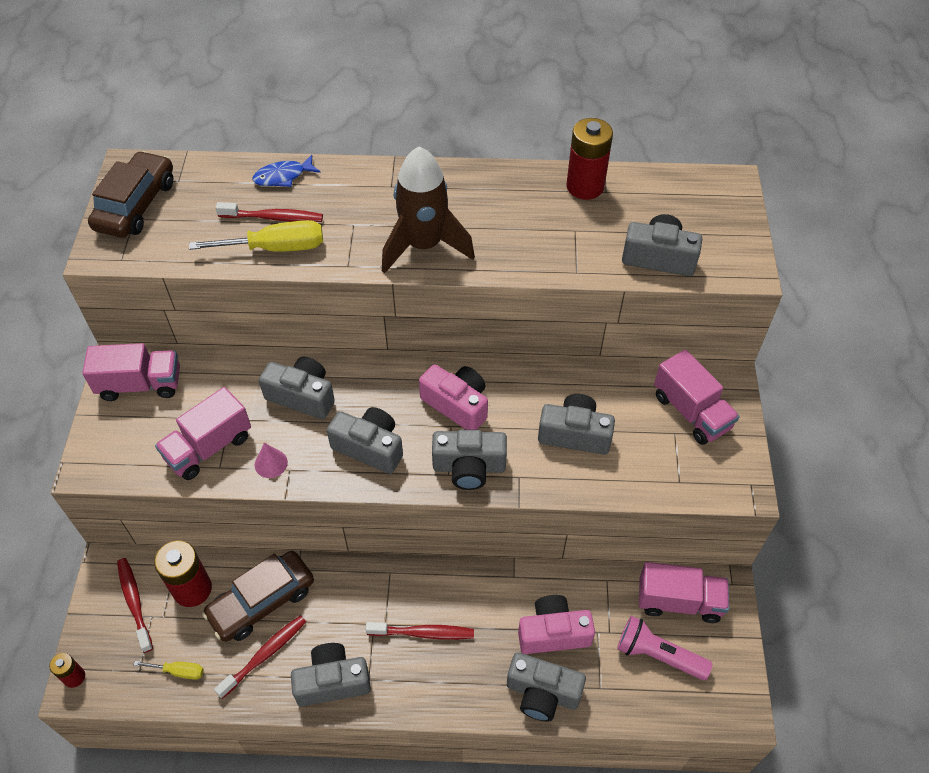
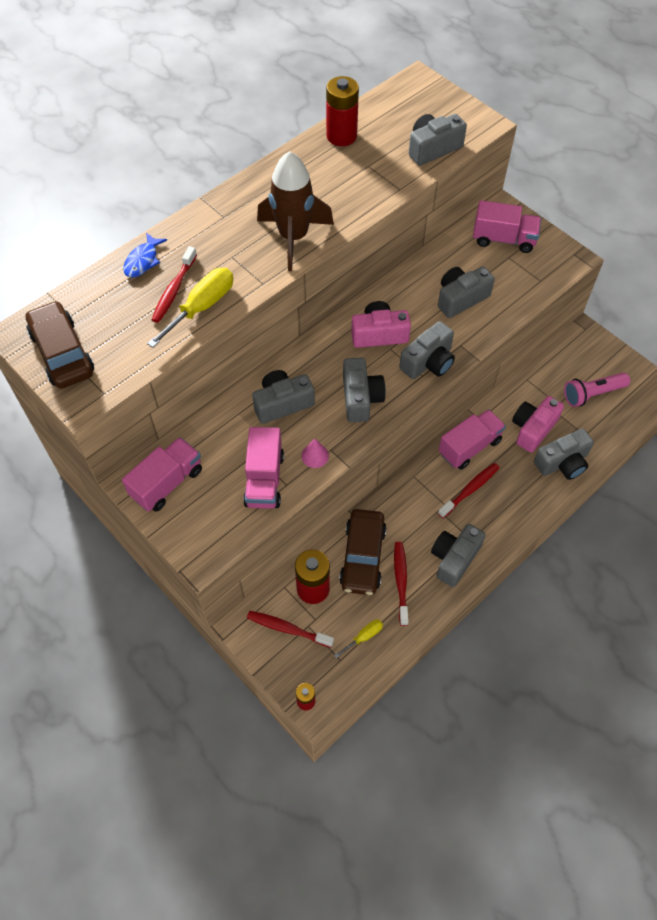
camera: 45 degrees left, 5 degrees up
(274, 218) = (174, 290): red toothbrush -> red toothbrush turned 150 degrees clockwise
(369, 447) = (360, 398): grey camera -> grey camera turned 105 degrees clockwise
(679, 601) = (572, 359): pink truck -> pink truck (469, 447)

